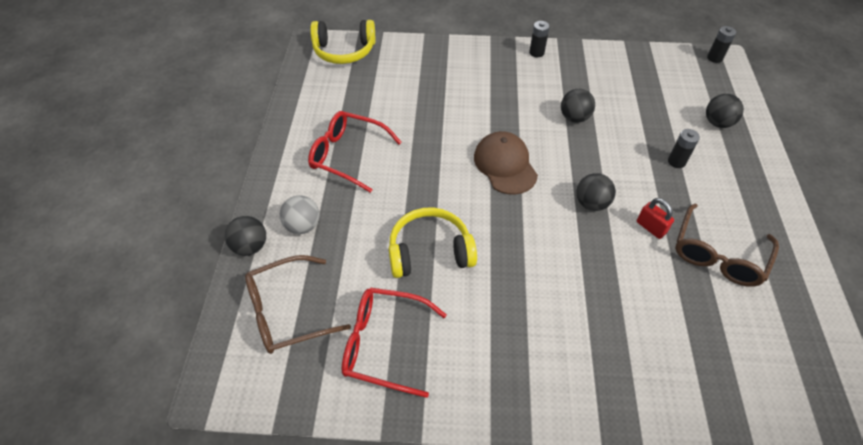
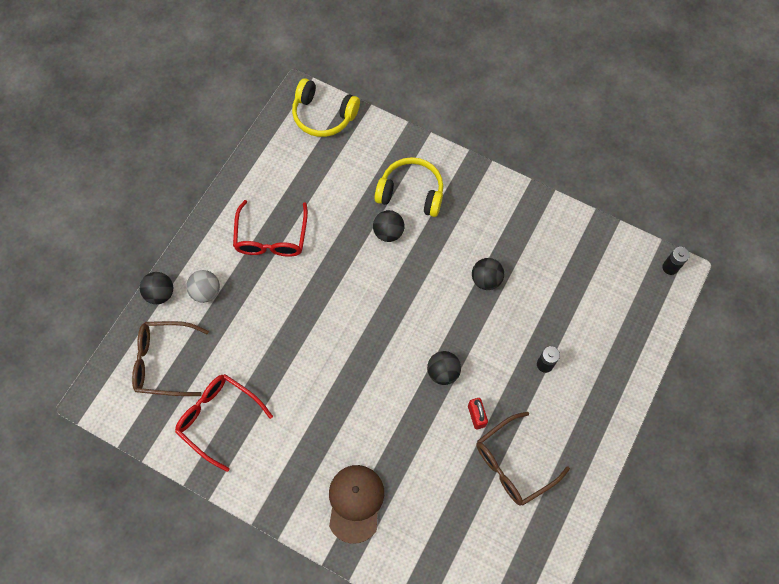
camera: 25 degrees right, 15 degrees up
(348, 155) = (271, 237): red glasses -> red glasses turned 135 degrees counterclockwise
(430, 251) = (289, 358): yellow headphones -> yellow headphones (411, 193)
(505, 165) = (395, 303): brown cap -> brown cap (355, 503)
(536, 52) = (499, 189): black battery -> none
(717, 123) = (613, 341): black ball -> black ball (388, 232)

